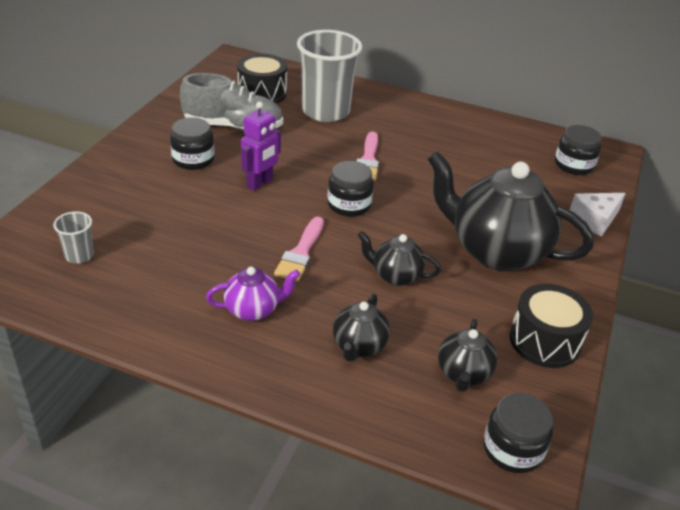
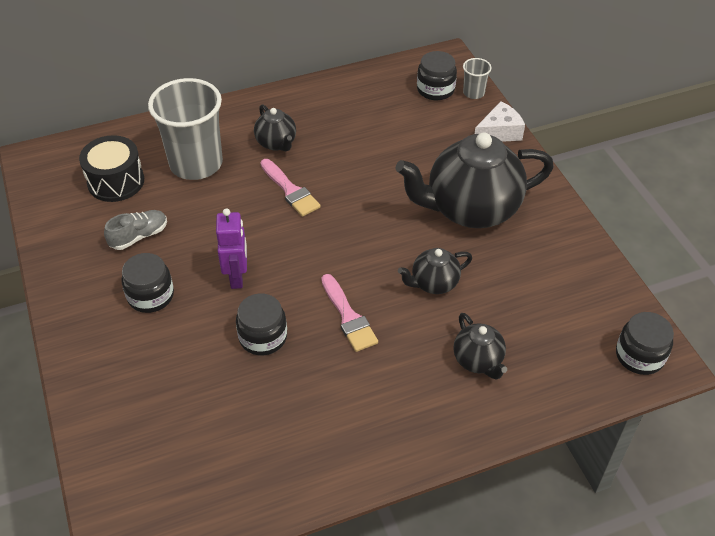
camera: 40 degrees left, 10 degrees up
(79, 255) = (186, 461): grey cup -> grey cup (473, 93)
(233, 127) = (139, 236): grey shoe -> grey shoe, size x0.56
(253, 310) = (377, 393): purple teapot -> none
(349, 205) = (328, 245): black jar -> black jar (263, 337)
(463, 374) = (559, 326): black teapot -> black teapot (276, 143)
(544, 341) = (574, 260): black drum -> none
(595, 219) = (499, 132): white cheese -> white cheese turned 135 degrees counterclockwise

